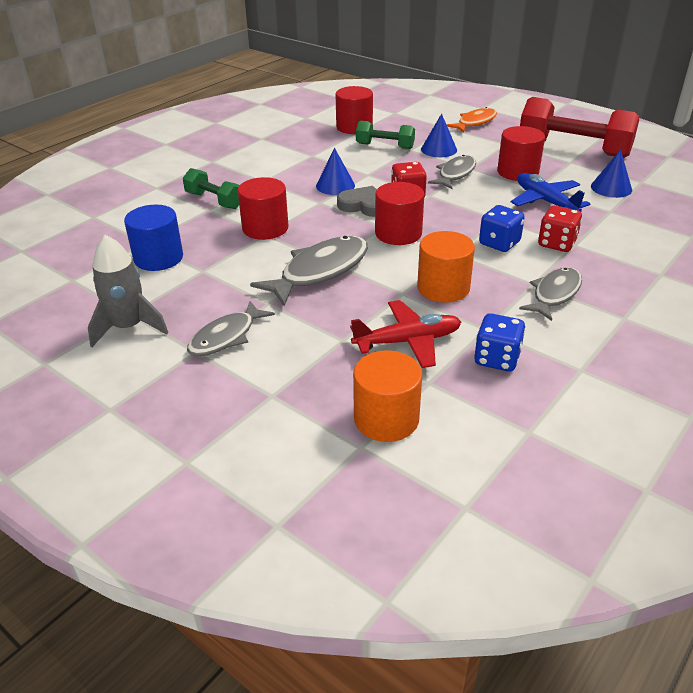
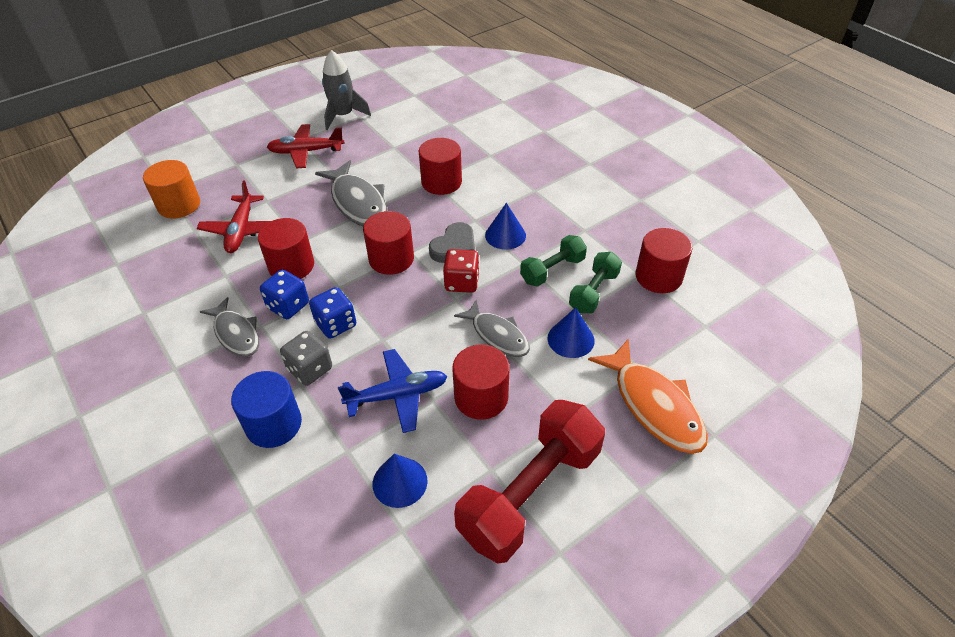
camera: 105 degrees right, 10 degrees up
(158, 258) = (422, 128): blue cylinder -> blue cylinder (274, 424)
(214, 200) = (504, 159): green dumbbell -> green dumbbell (552, 270)
(226, 337) = (306, 152): grey fish -> red plane
(443, 288) = (291, 266): orange cylinder -> red cylinder
(475, 122) = (654, 405): orange fish -> orange fish, size x1.51
(497, 359) = (189, 270): blue dice -> blue dice (288, 306)
(557, 243) = (310, 369): red dice -> grey dice

